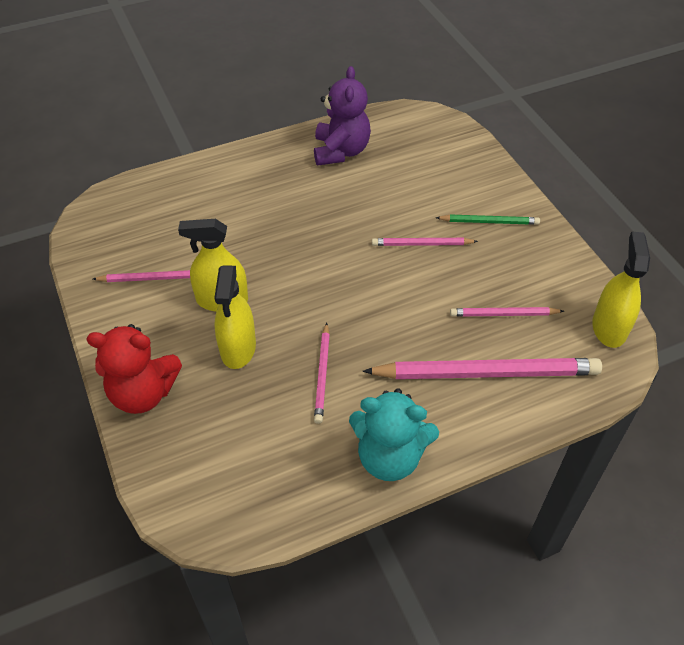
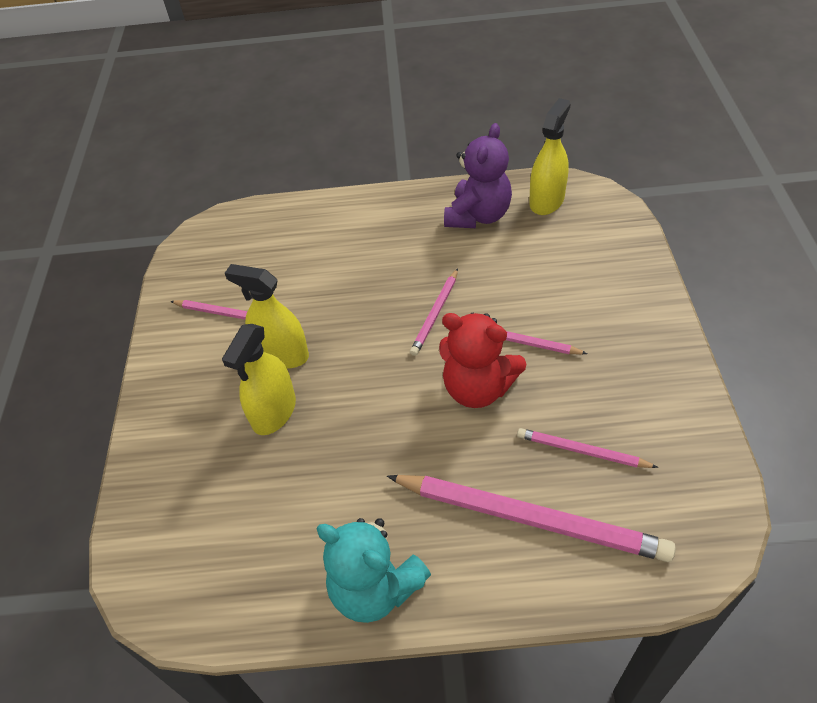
camera: 25 degrees right, 0 degrees up
(143, 393) = (162, 435): red teddy bear -> red teddy bear (477, 388)
(322, 374) = (346, 466): pink pencil -> pink pencil (435, 314)
(489, 222) = (612, 333): green pencil -> none
(609, 328) = (709, 504): yellow spray bottle -> yellow spray bottle (546, 201)

